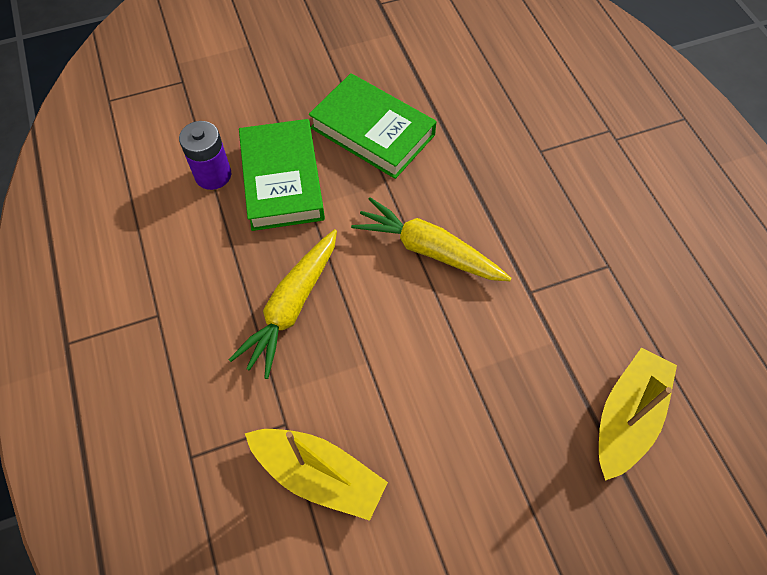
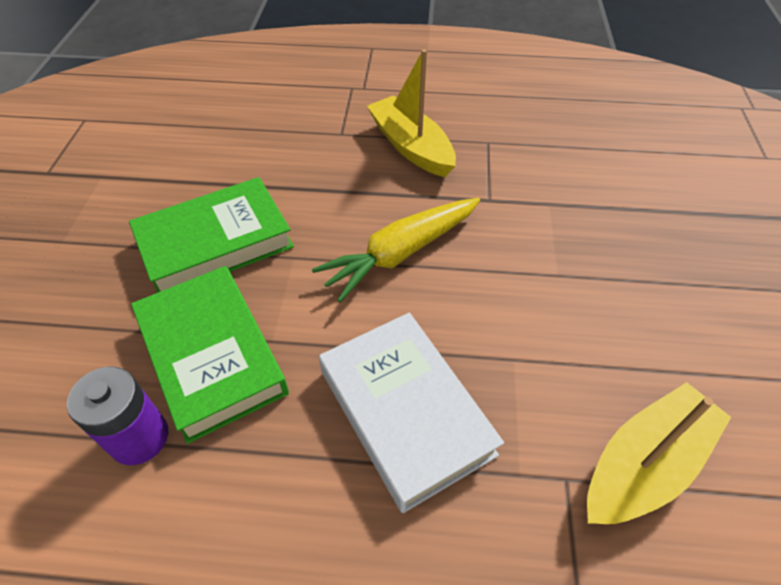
camera: 65 degrees left, 10 degrees down
(282, 180) = (212, 355): green book -> green book turned 45 degrees clockwise
(292, 307) = (405, 412): yellow carrot -> white book
(627, 417) = (639, 189): yellow boat -> yellow boat (411, 147)

